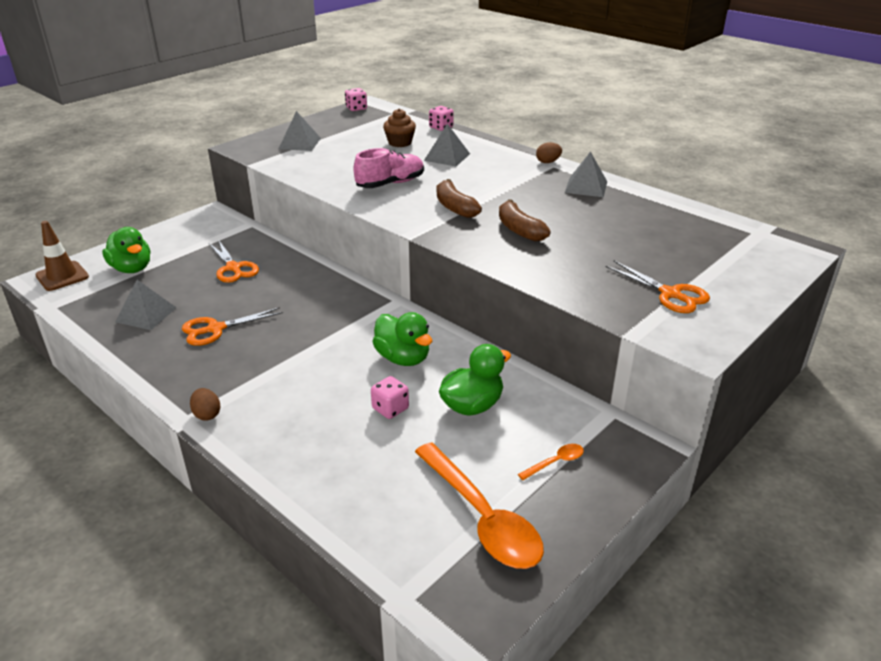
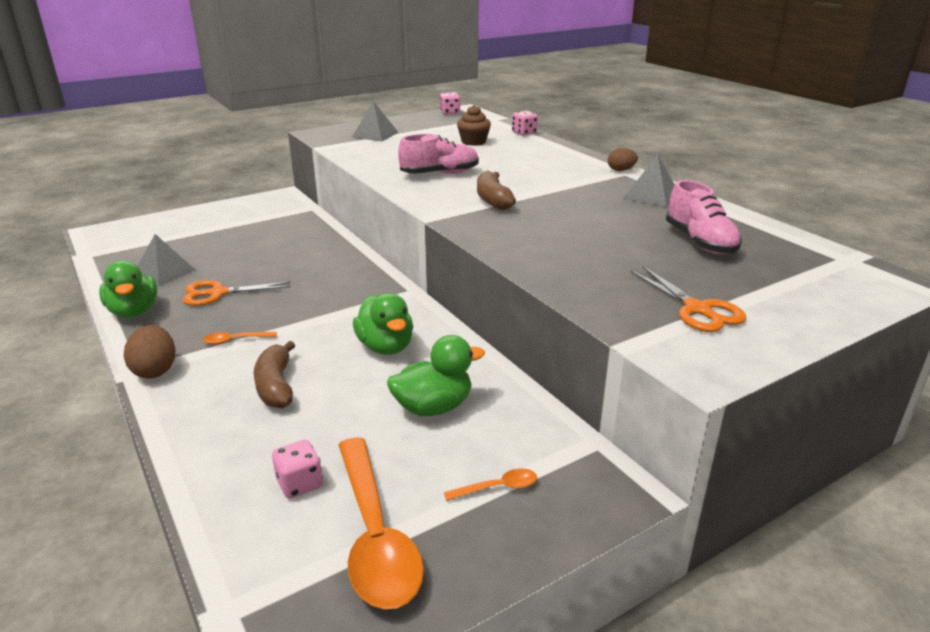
camera: 15 degrees right, 5 degrees down
(62, 276) = (116, 231): brown traffic cone -> none
(132, 268) = (179, 232): green duck -> green duck (134, 312)
(207, 414) = (155, 370): brown egg -> brown egg, size x1.53
(233, 268) = (271, 242): orange scissors -> none
(263, 373) = (235, 340): none -> orange spoon
(390, 409) = (342, 395): pink dice -> pink dice (299, 484)
(447, 157) = (514, 157): grey pyramid -> none
(519, 230) = (551, 227): brown banana -> brown banana (276, 386)
(645, 230) = (699, 242): none -> pink shoe

